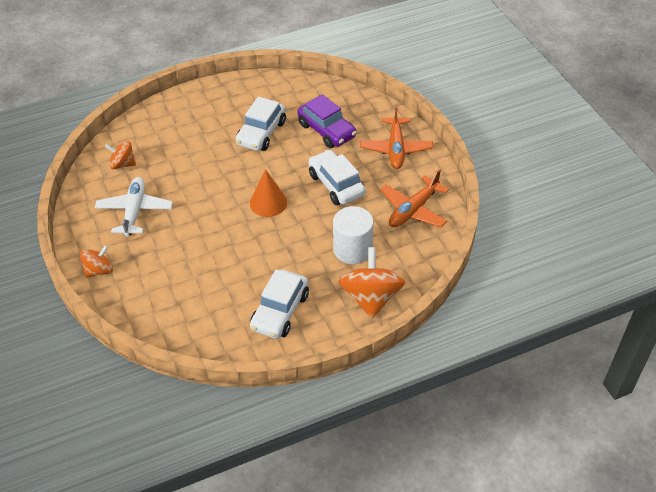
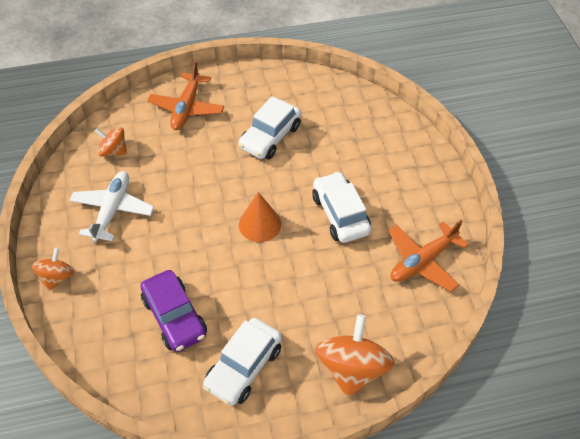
camera: 10 degrees right, 5 degrees up
(99, 270) = (57, 277): orange spinning top -> orange spinning top turned 45 degrees counterclockwise
(326, 130) = (342, 145): purple car -> purple car (174, 317)
(352, 249) = (343, 300): white cylinder -> none
(396, 149) = (416, 180): orange plane -> orange plane (187, 108)

